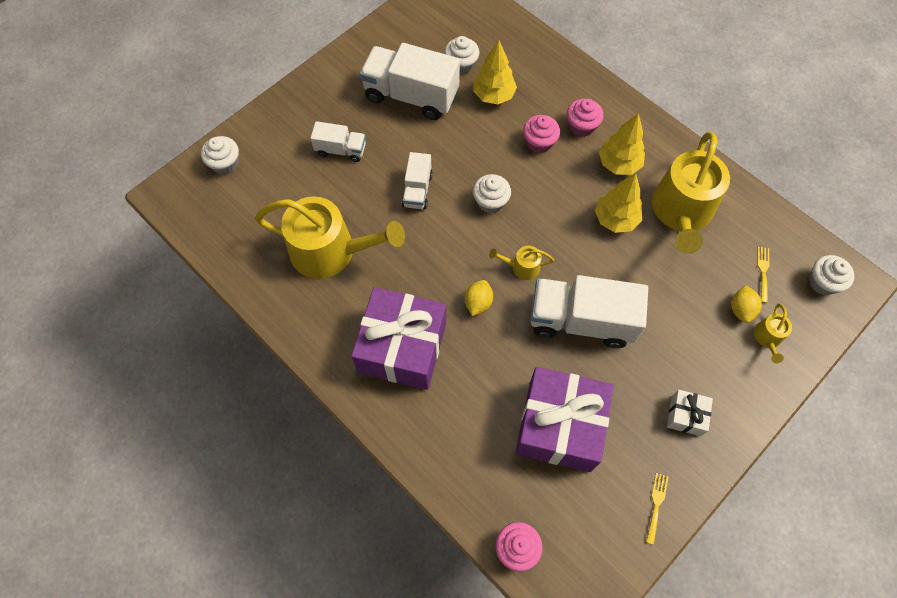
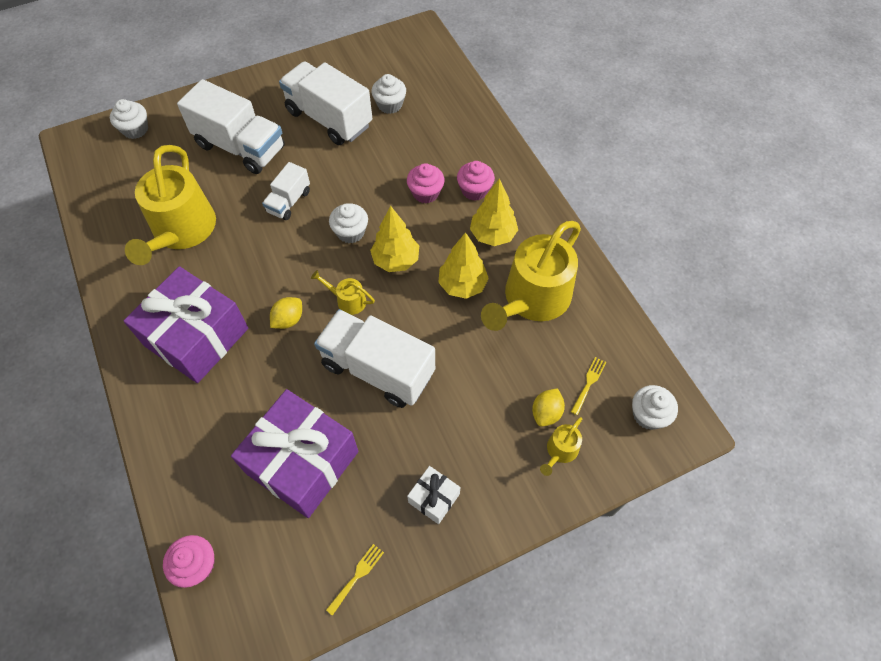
camera: 20 degrees right, 5 degrees down
(330, 251) = (181, 231): yellow watering can -> yellow watering can turned 60 degrees clockwise
(341, 150) = (240, 147): white truck -> white truck, size x1.89
(493, 95) = (405, 139): yellow tree -> yellow tree (396, 260)

